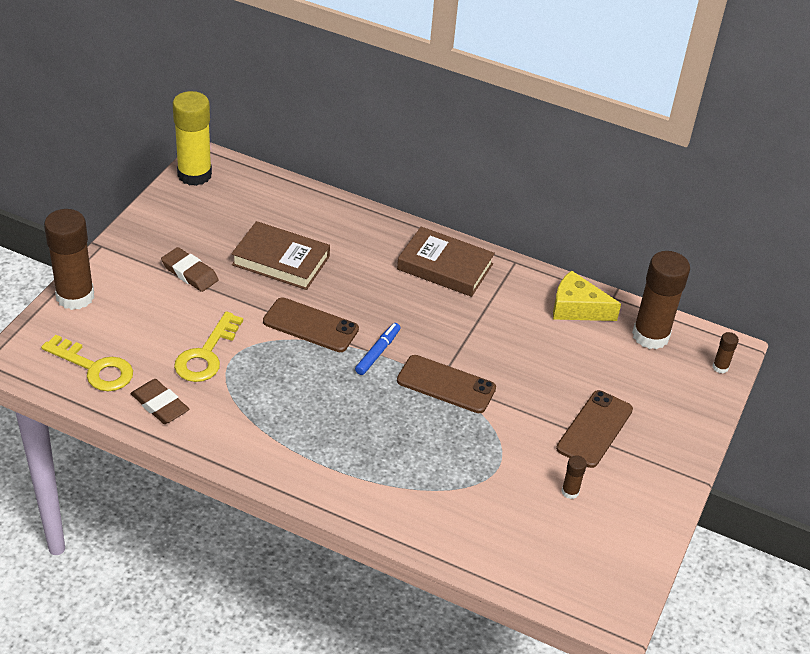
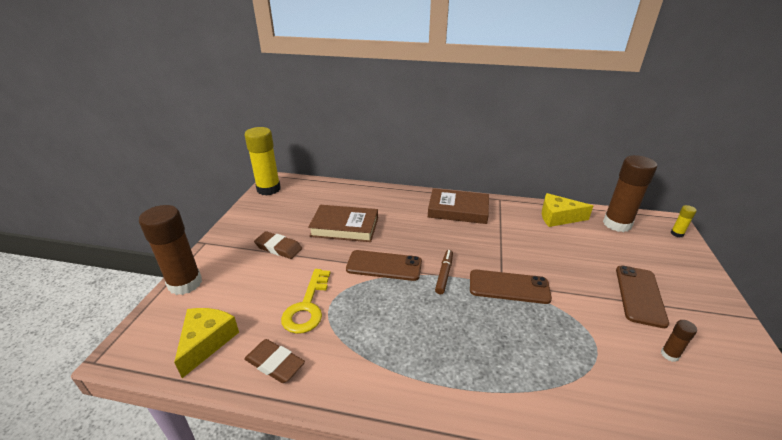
camera: 10 degrees left, 10 degrees down
(95, 368) = (206, 342): yellow key -> yellow cheese
(378, 352) = (444, 274): blue marker -> brown marker
(720, 367) = (677, 234): brown glue stick -> yellow glue stick

